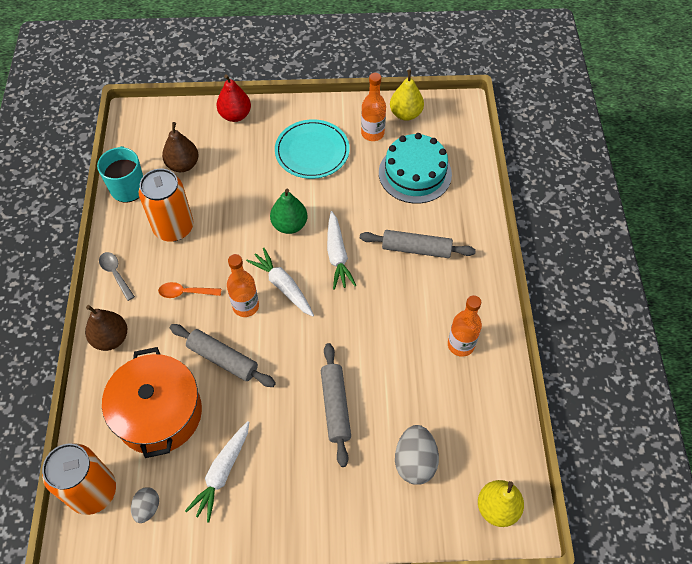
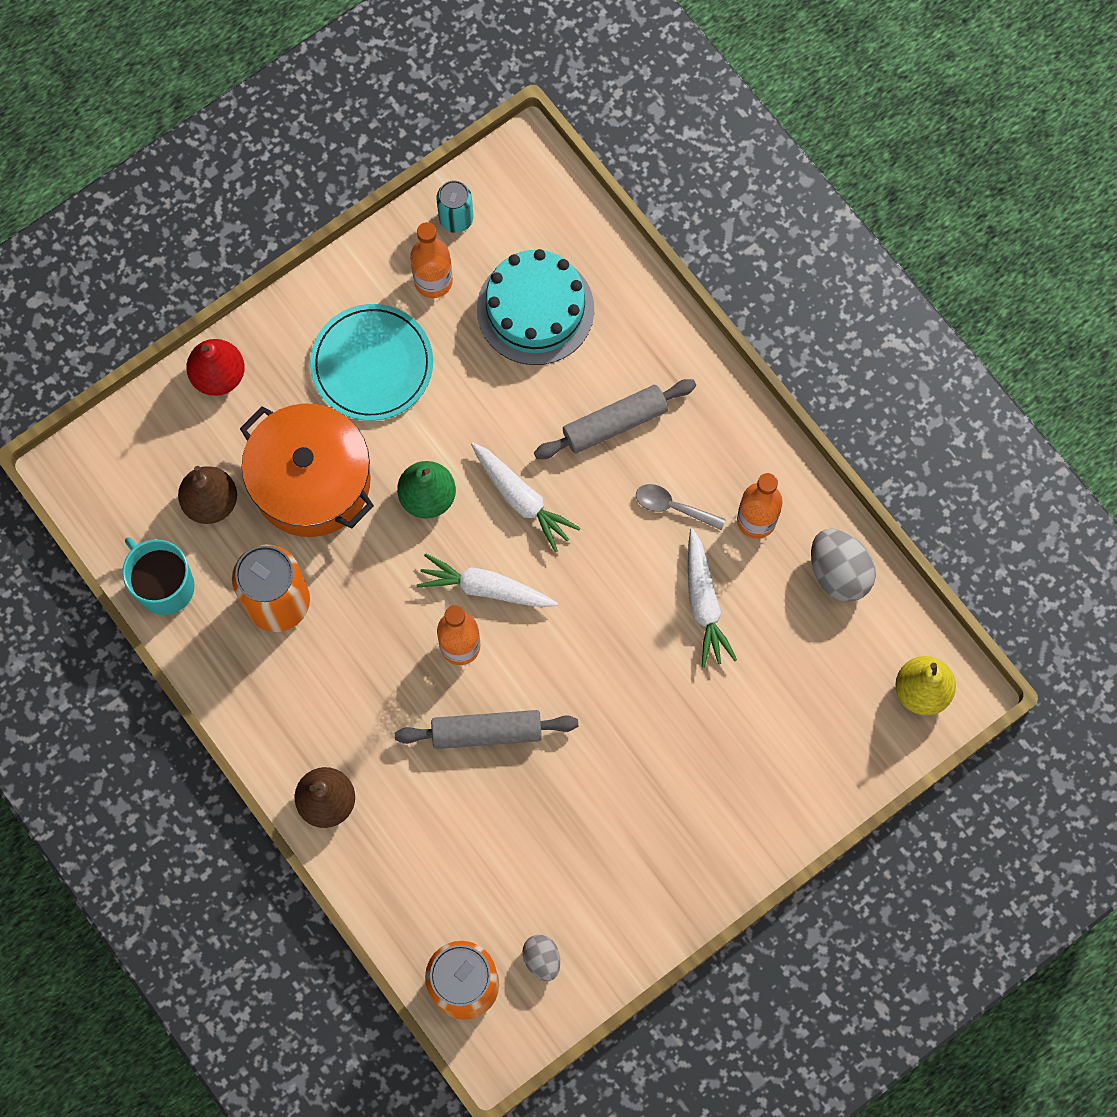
camera: 35 degrees left, 15 degrees up
(115, 274) = (257, 716): grey spoon -> grey spoon (673, 507)
(159, 413) = (465, 848): orange pot -> orange pot (311, 481)
(185, 292) = (369, 680): orange spoon -> none
(222, 473) = (594, 863): white carrot -> white carrot (704, 603)
(335, 406) = (664, 698): grey rolling pin -> none
(405, 114) = (456, 219): yellow pear -> turquoise can
(415, 461) = (799, 700): grey egg -> grey egg (838, 572)

